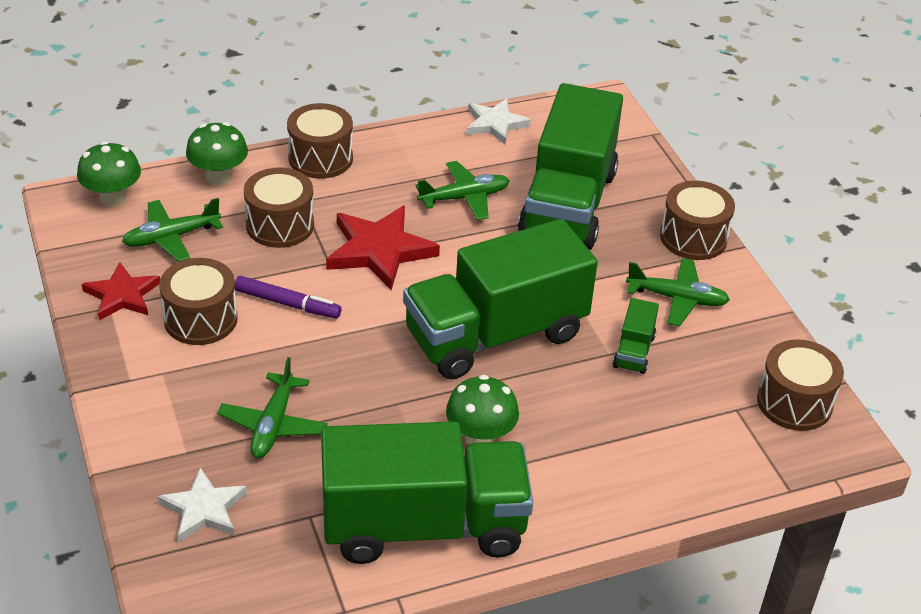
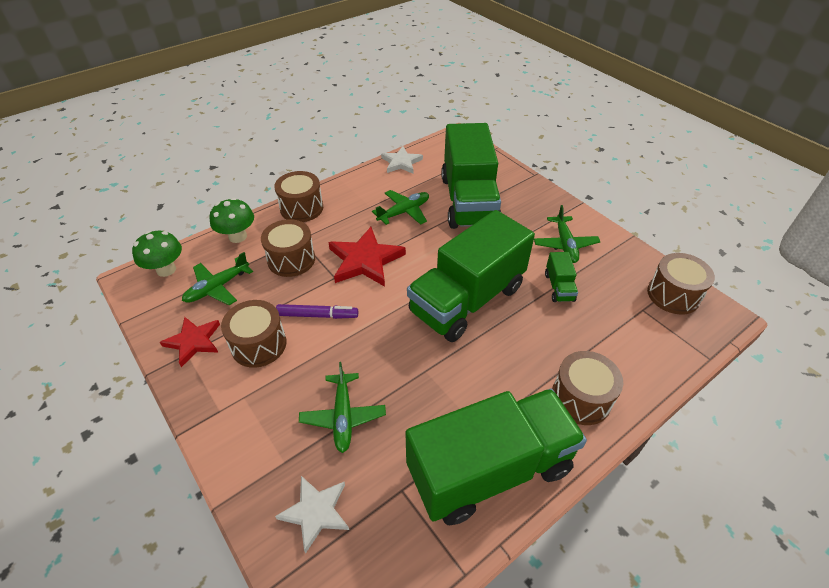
camera: 15 degrees left, 5 degrees up
(480, 438) = (494, 381): green mushroom -> none
(677, 299) = (565, 244): green plane -> green plane turned 90 degrees clockwise
(693, 237) = (552, 204): brown drum -> brown drum (581, 398)

